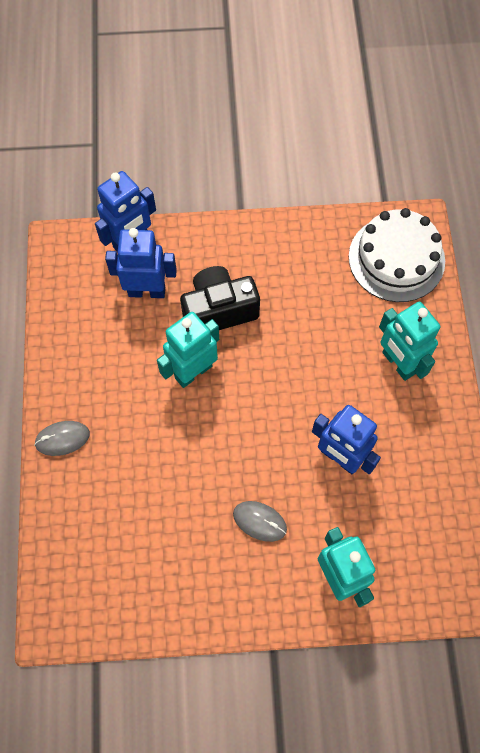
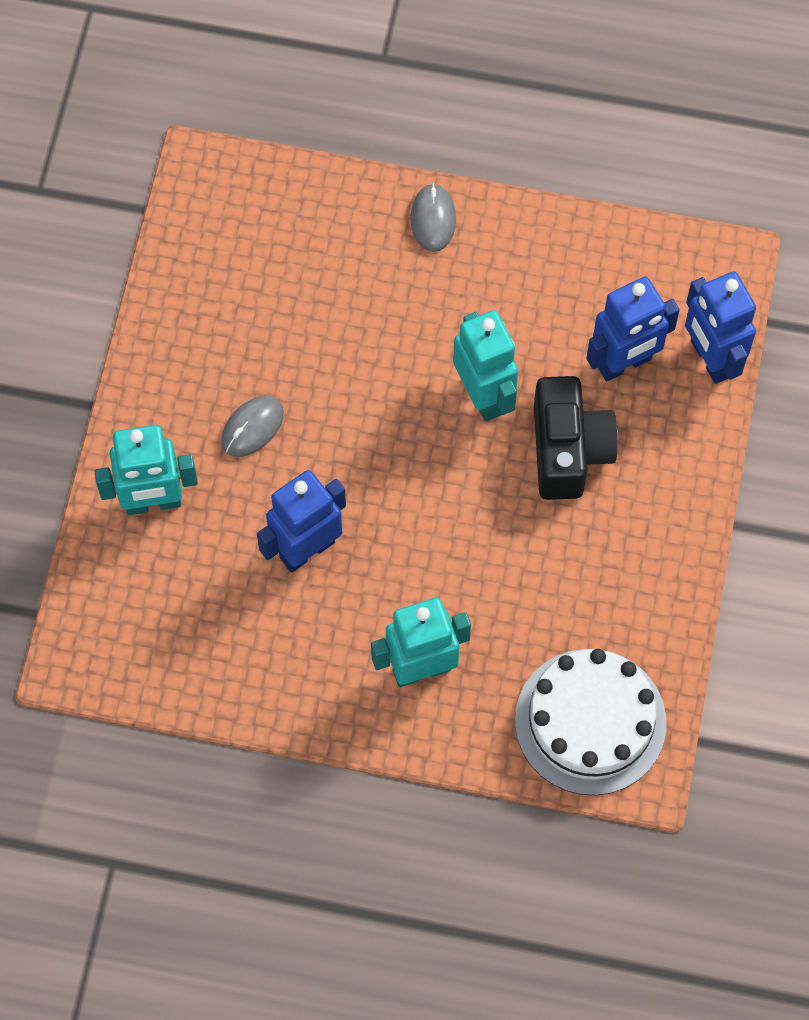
camera: 105 degrees right, 0 degrees up
(147, 291) = (624, 363): blue robot -> blue robot turned 45 degrees clockwise

